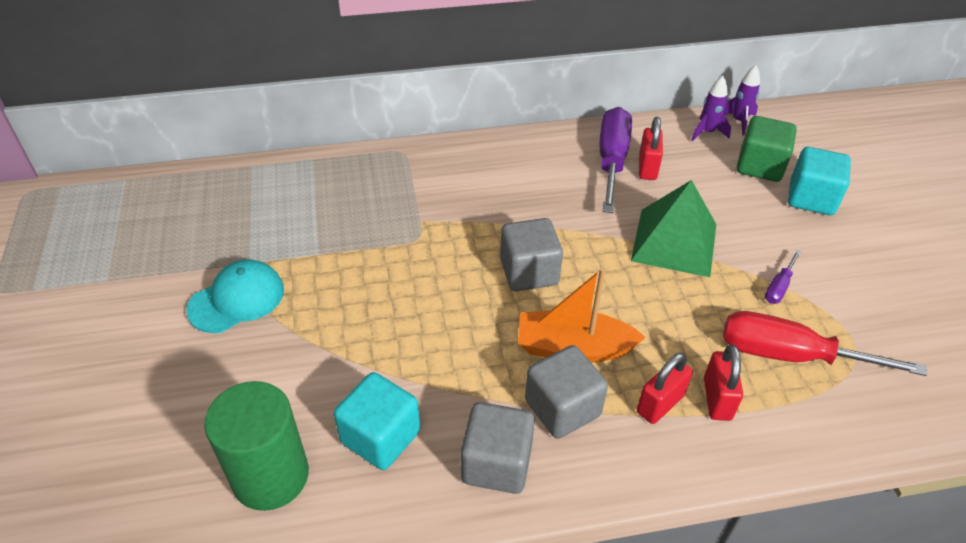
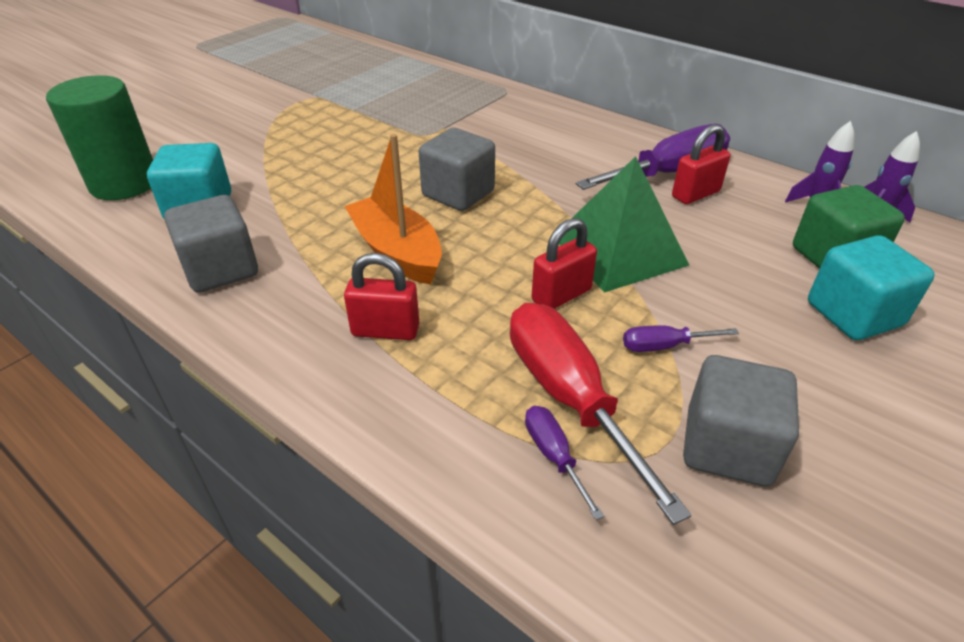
camera: 50 degrees right, 5 degrees down
(237, 299) = (272, 104): turquoise cap -> none
(562, 408) = (318, 276): grey cube -> grey cube (727, 447)
(717, 399) = (436, 366): red padlock -> red padlock (561, 295)
(831, 392) = (554, 456): none -> purple screwdriver

